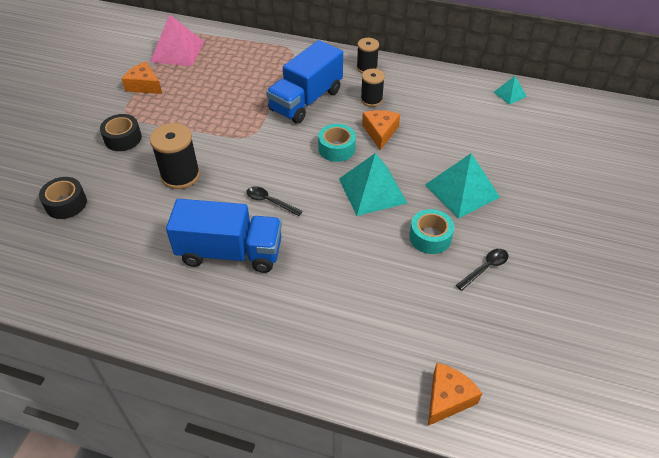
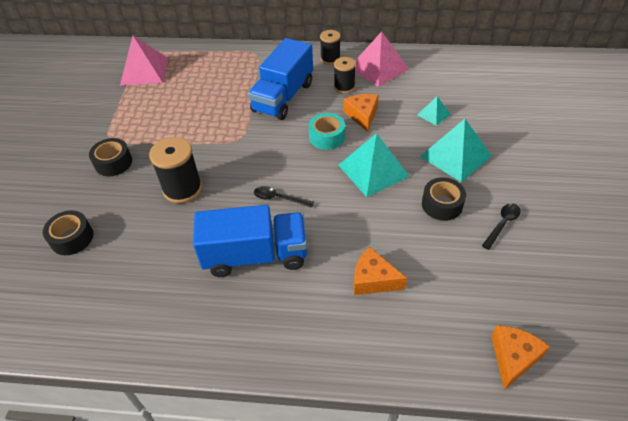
camera: 10 degrees left, 0 degrees up
(144, 85) = (120, 108): orange cheese -> orange cheese (373, 280)
(414, 85) = (378, 68): none -> pink pyramid
(430, 237) = (442, 205): turquoise tape -> black tape
(510, 94) = (466, 62): turquoise pyramid -> turquoise pyramid (433, 114)

